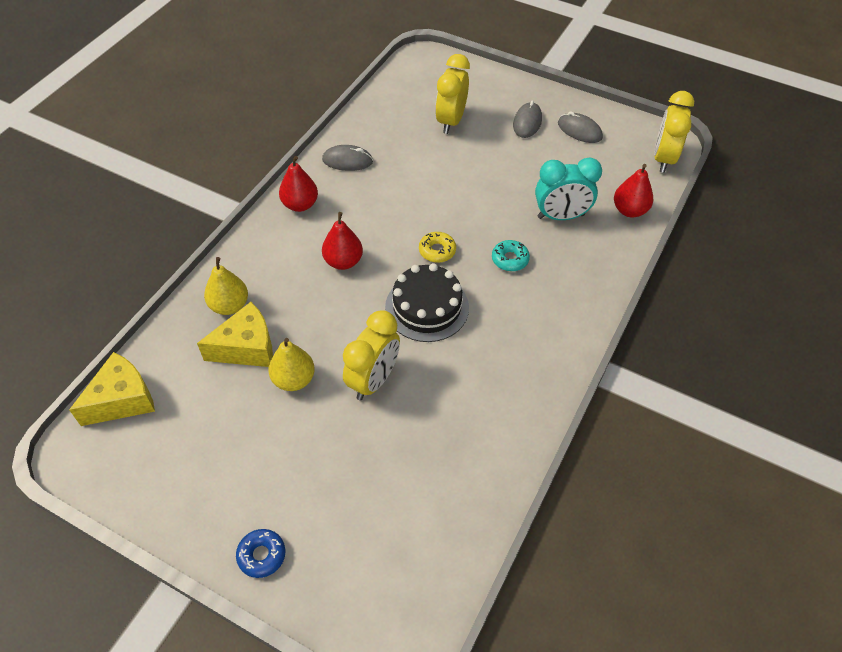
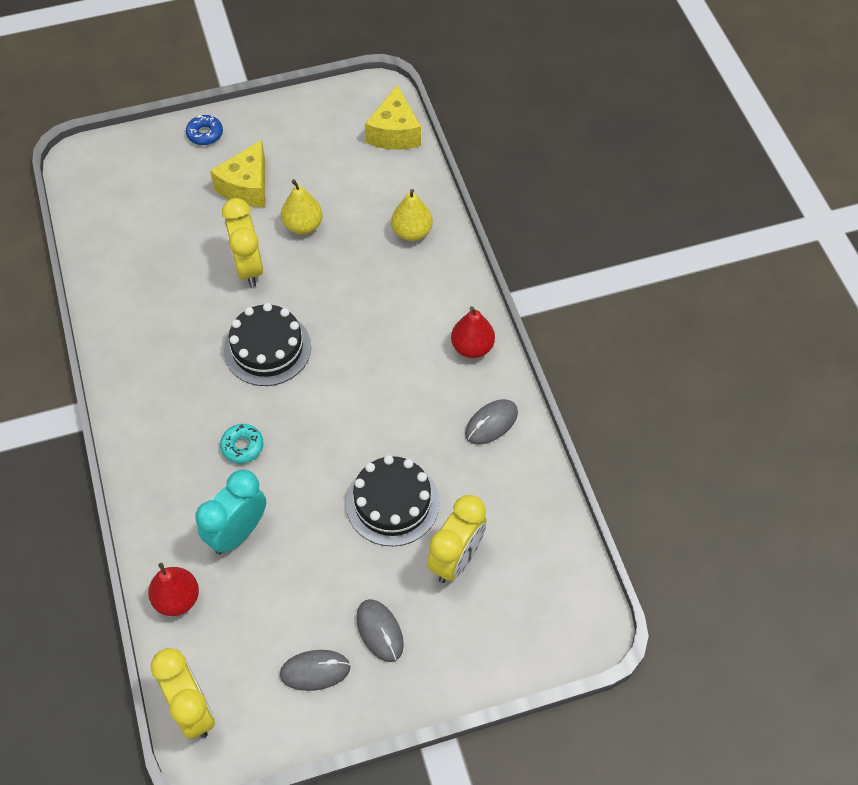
camera: 135 degrees right, 5 degrees up
(246, 348) = (361, 218): yellow cheese -> yellow cheese (246, 187)
(343, 261) = (374, 330): red pear -> none
(437, 251) = (311, 402): yellow donut -> none
(450, 121) = (456, 559): yellow clock -> yellow clock turned 60 degrees clockwise
(453, 166) = (392, 503): none -> black cake

